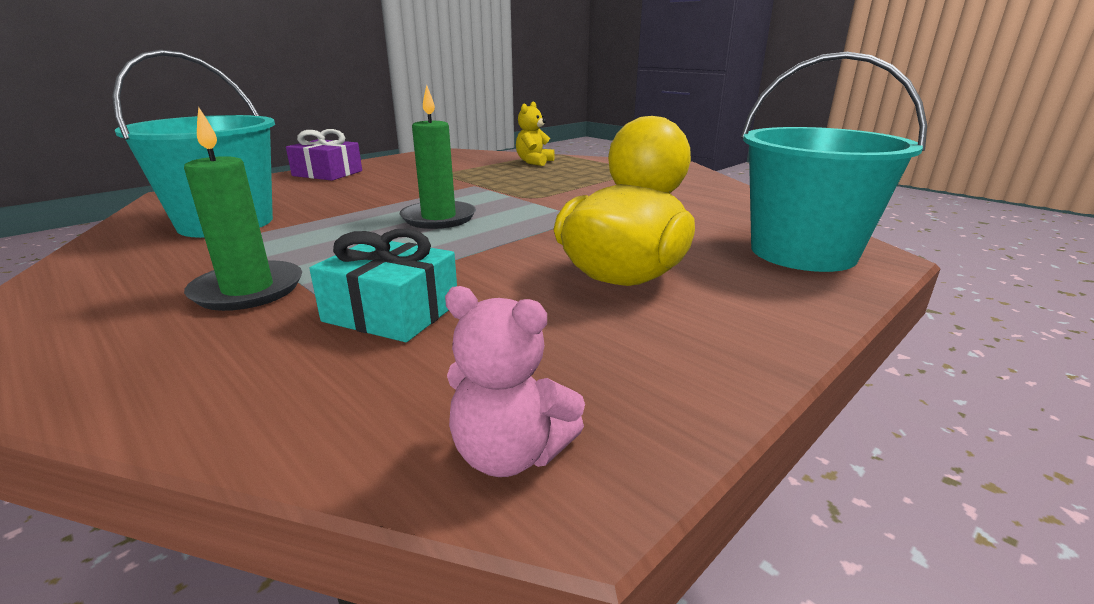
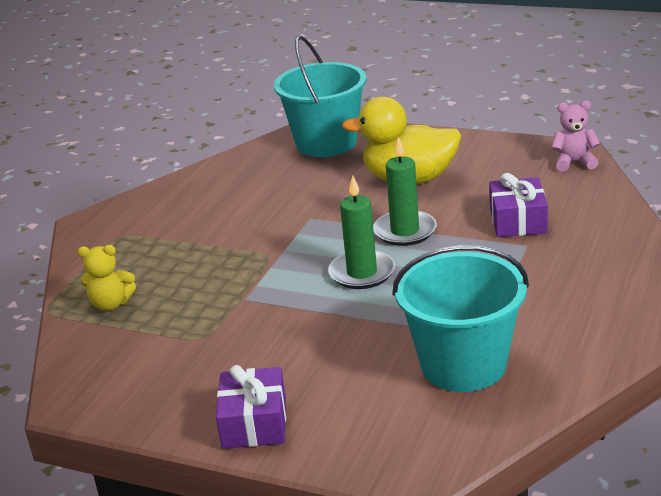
camera: 110 degrees left, 5 degrees up
(248, 290) = (544, 273): green candle -> green candle (405, 231)
(391, 312) = (518, 221): turquoise gift -> purple gift
(510, 454) = (574, 162): pink teddy bear -> pink teddy bear turned 90 degrees counterclockwise

